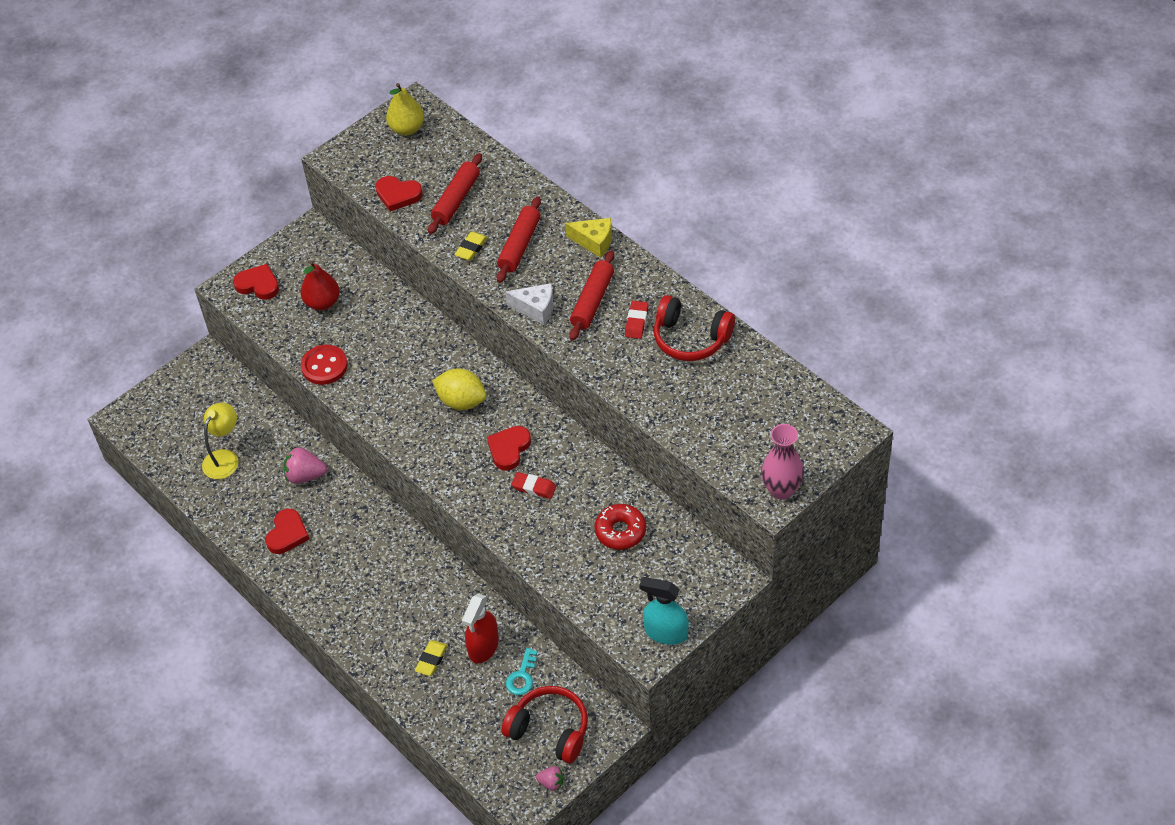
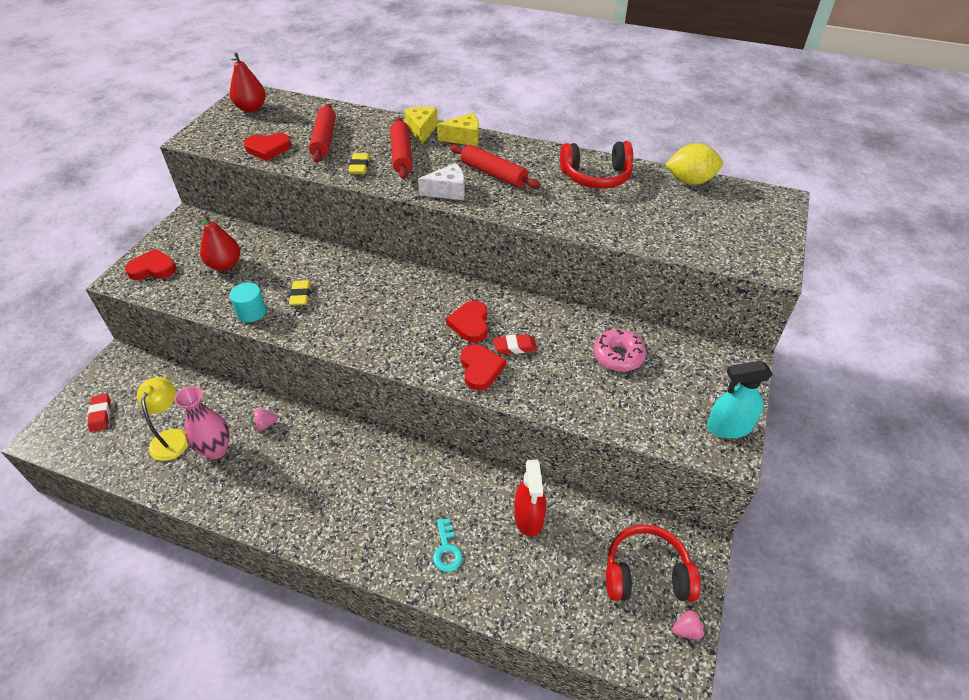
camera: 30 degrees left, 5 degrees down
(287, 534) = (270, 485): red heart -> red heart (480, 369)
(305, 475) = (264, 425): pink strawberry -> pink strawberry, size x0.59
(324, 366) = (251, 312): red button -> turquoise cylinder
(407, 129) = (251, 108): yellow pear -> red pear
(431, 660) = (486, 552): yellow eraser -> yellow eraser (300, 295)
(461, 401) = (402, 300): yellow lemon -> yellow lemon (690, 181)
(522, 676) = (584, 531): turquoise key -> turquoise key (447, 550)
(558, 217) = (421, 130): none -> yellow cheese
(592, 301) = (493, 174): red rolling pin -> red rolling pin turned 45 degrees counterclockwise
(620, 531) = (618, 356): red donut -> pink donut
(636, 322) = (542, 177): red eraser -> red eraser (100, 414)
(781, 489) = (771, 256): pink vase -> pink vase (216, 450)

